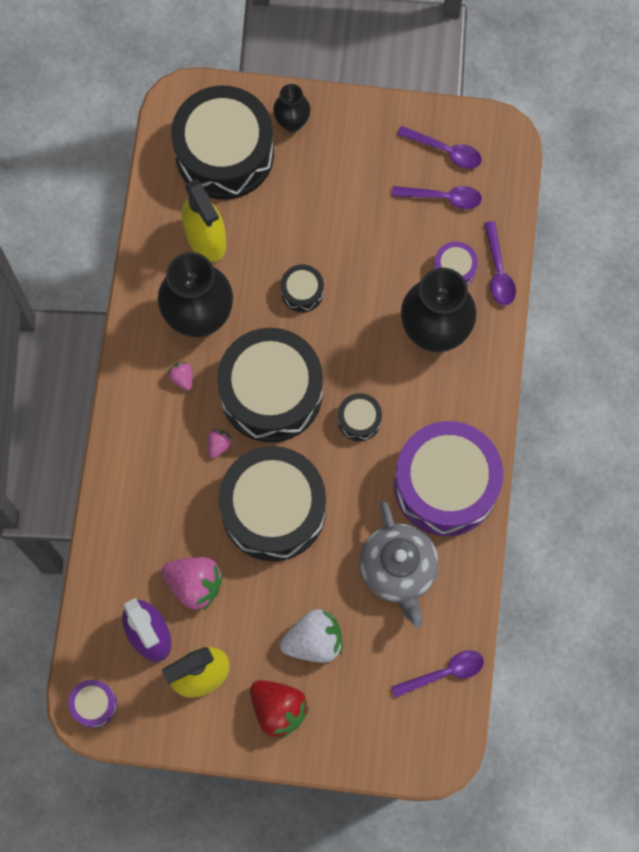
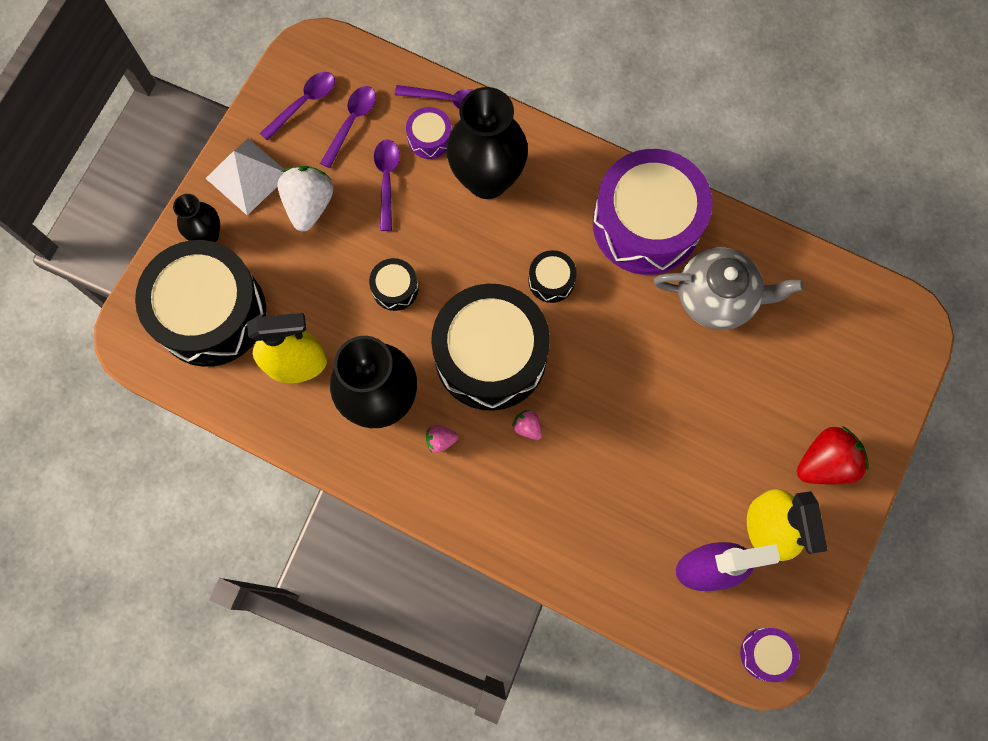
camera: 70 degrees left, 0 degrees up
(194, 584) = (668, 503): pink strawberry -> none
(273, 509) = (615, 396): black drum -> none
(314, 641) = (765, 403): white strawberry -> white strawberry (309, 205)
(358, 132) = (247, 176): none -> white pyramid
(444, 673) = (833, 291): purple spoon -> purple spoon (387, 180)

